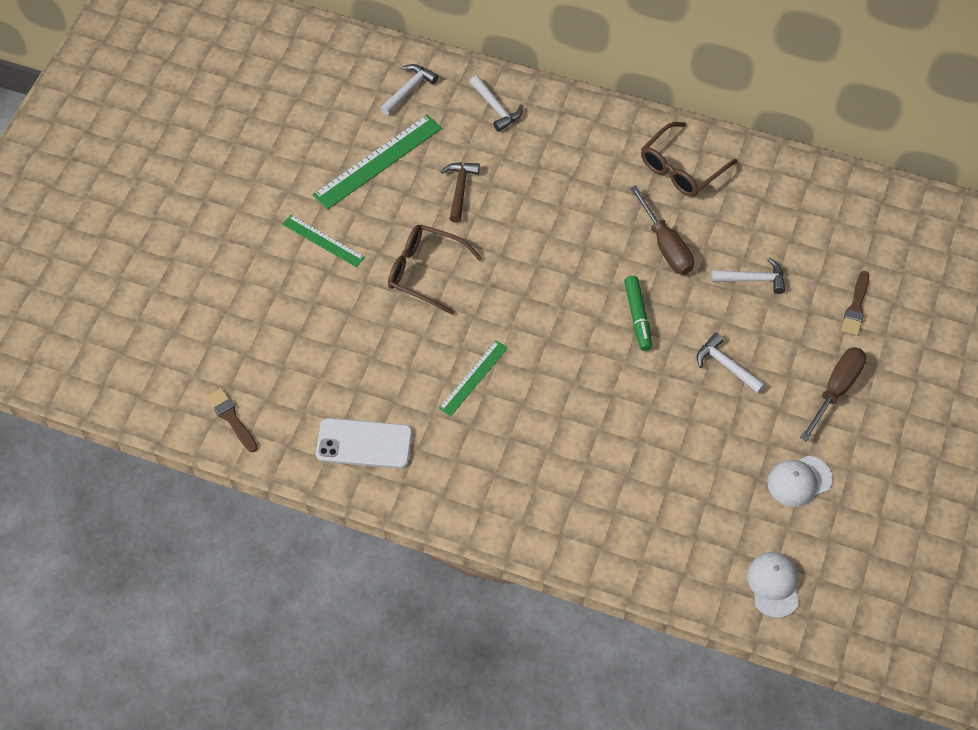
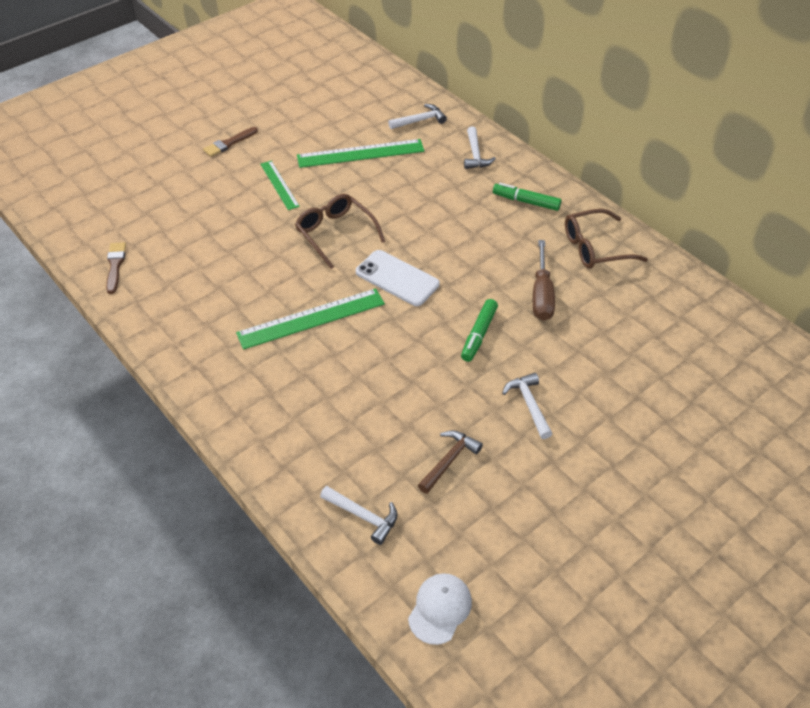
camera: 30 degrees right, 10 degrees down
(364, 444) = (191, 325): white phone -> white phone (397, 278)
(460, 189) = (406, 193): brown hammer -> brown hammer (449, 460)
(473, 378) = (311, 318): green ruler -> green ruler, size x1.67
(583, 144) = (526, 201): none -> green marker
(753, 279) = (601, 350): white hammer -> white hammer (363, 516)
(799, 481) = (529, 530): white cap -> none
(836, 390) = (619, 471): brown screwdriver -> none
(856, 307) = (684, 412): brown brush -> brown brush (229, 143)

